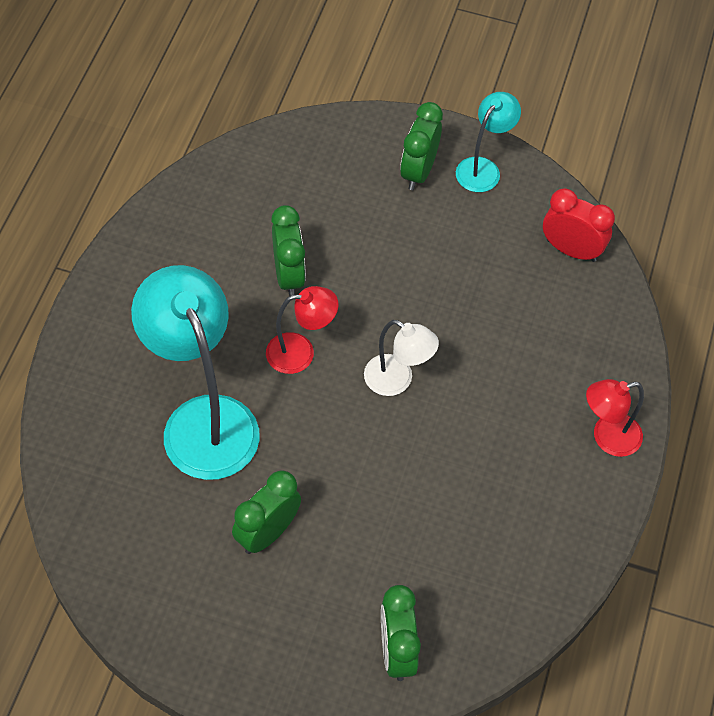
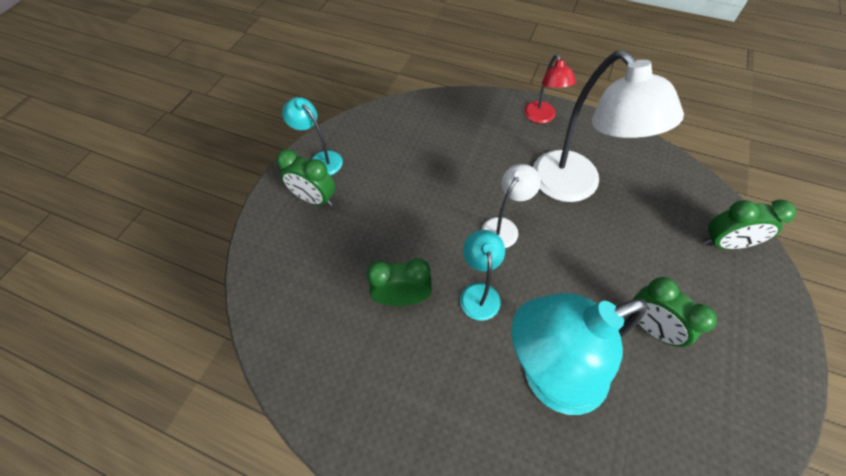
camera: 80 degrees left, 0 degrees up
(300, 352) = (479, 293): red lamp -> turquoise lamp
(475, 471) = (575, 186): none -> white lamp
(571, 250) = (399, 119): red clock -> none

